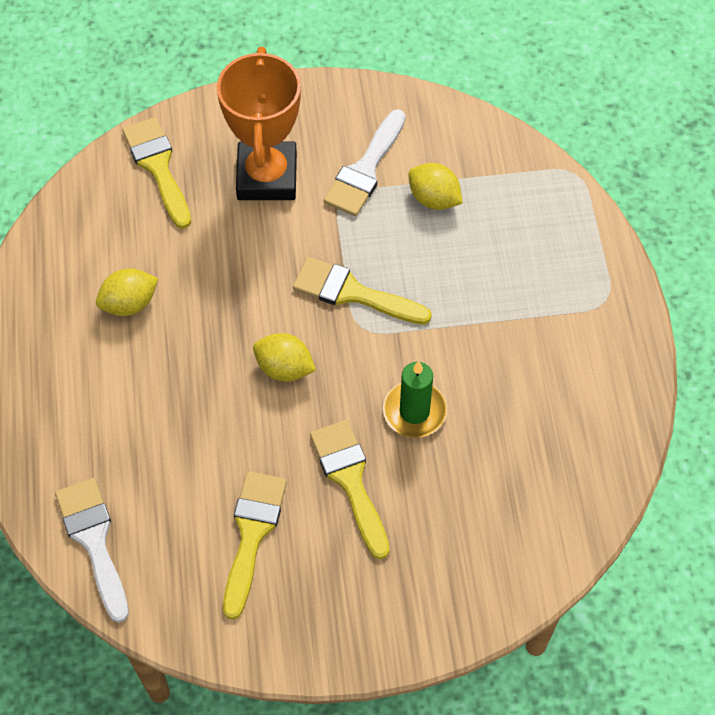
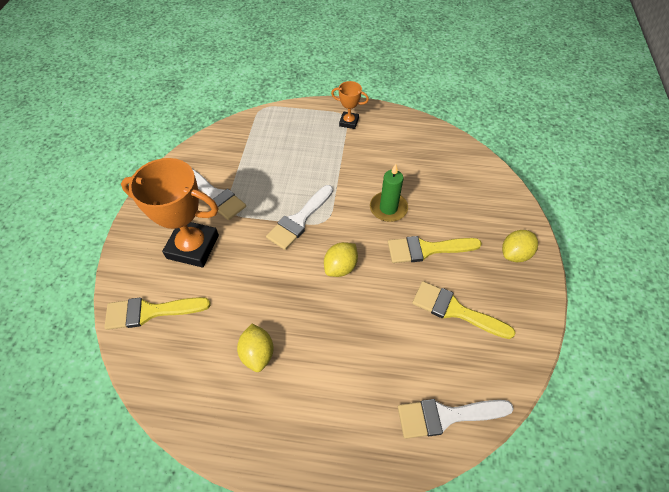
camera: 75 degrees left, 5 degrees down
(352, 293) = (299, 220): yellow brush -> white brush
(434, 199) = (251, 168): yellow lemon -> yellow lemon (515, 254)
(591, 312) = (349, 122): none -> orange trophy

